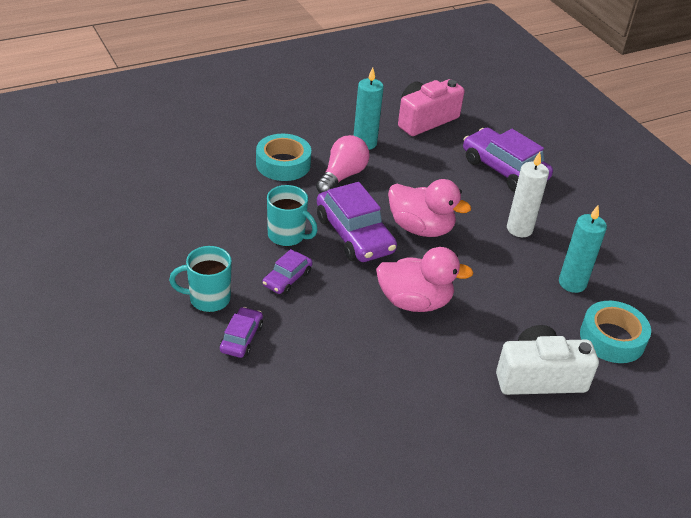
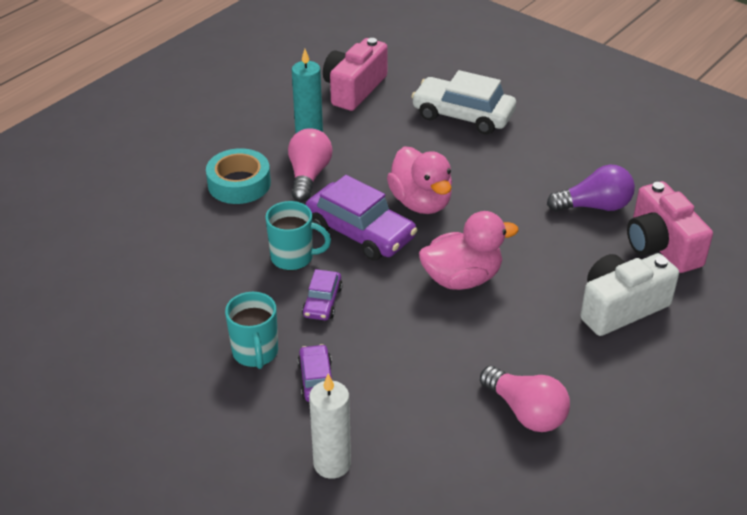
camera: 20 degrees left, 0 degrees up
(208, 299) = (255, 353): turquoise mug -> turquoise mug turned 75 degrees counterclockwise
(396, 432) = (526, 412): none -> pink light bulb
(421, 228) = (421, 202): pink duck -> pink duck turned 60 degrees clockwise
(504, 169) = (463, 115): purple car -> white car
(519, 229) = (514, 170): white candle -> white candle (332, 464)
(572, 283) = (594, 206): turquoise candle -> purple light bulb
(612, 338) = (661, 246): turquoise tape -> pink camera

